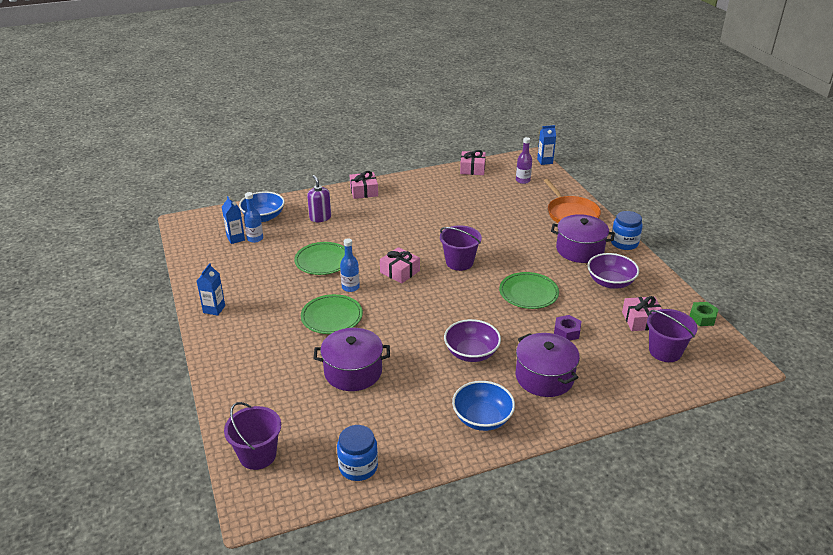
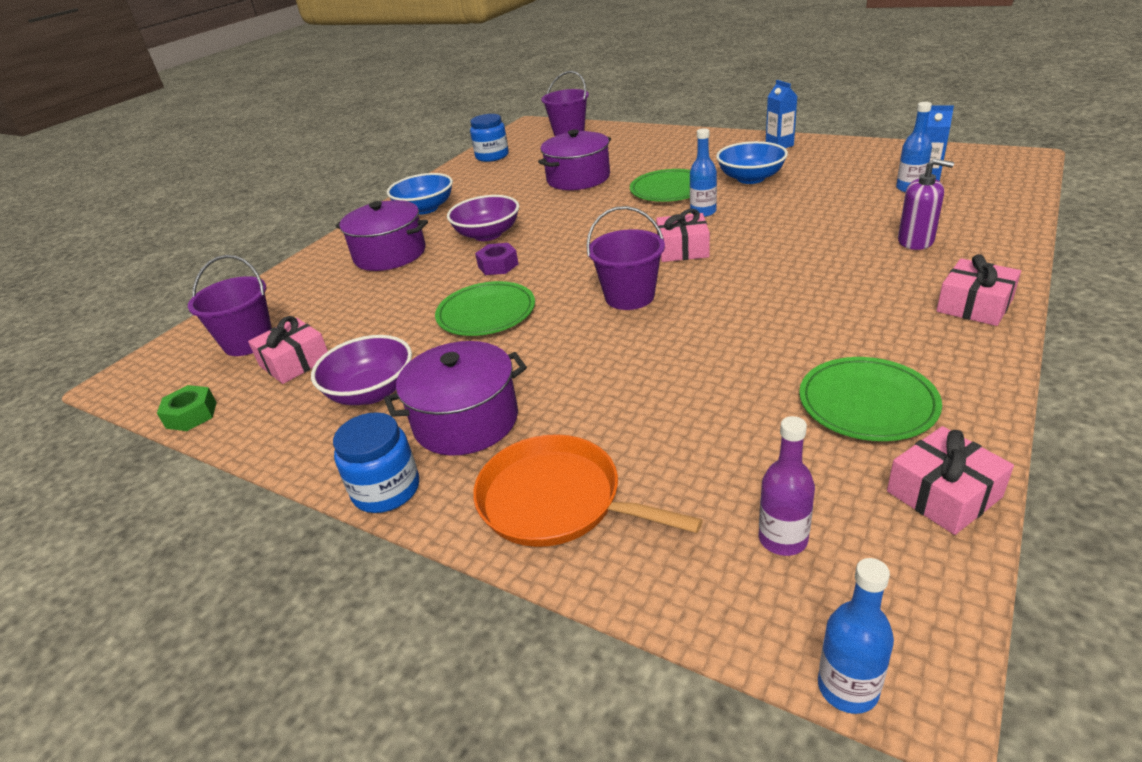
camera: 145 degrees right, 0 degrees up
(263, 217) = (973, 205): blue bowl -> blue bowl (750, 178)
(323, 261) = (787, 212): green plate -> green plate (867, 403)
(545, 161) = (847, 688): blue carton -> blue bottle
(566, 332) = (395, 299): purple nut -> purple nut (498, 265)

